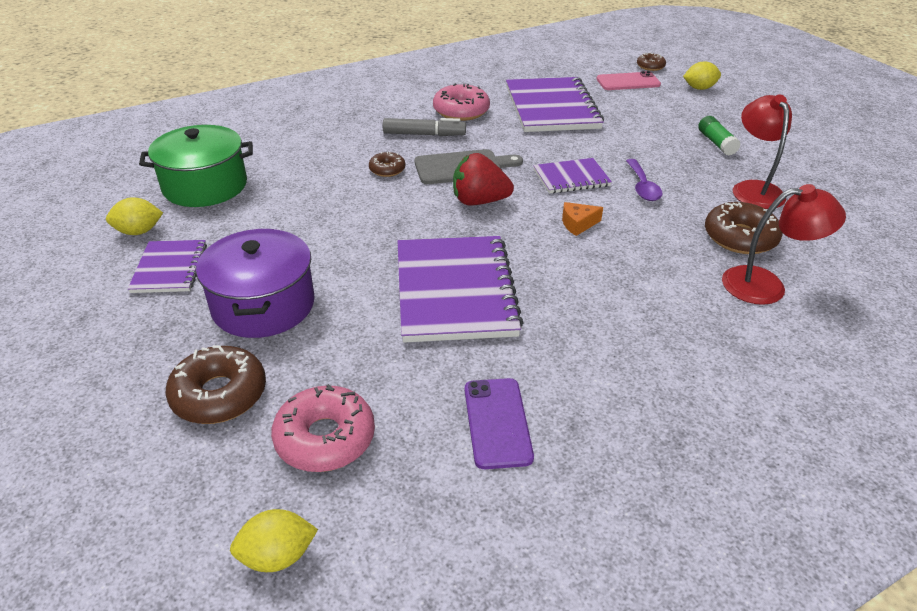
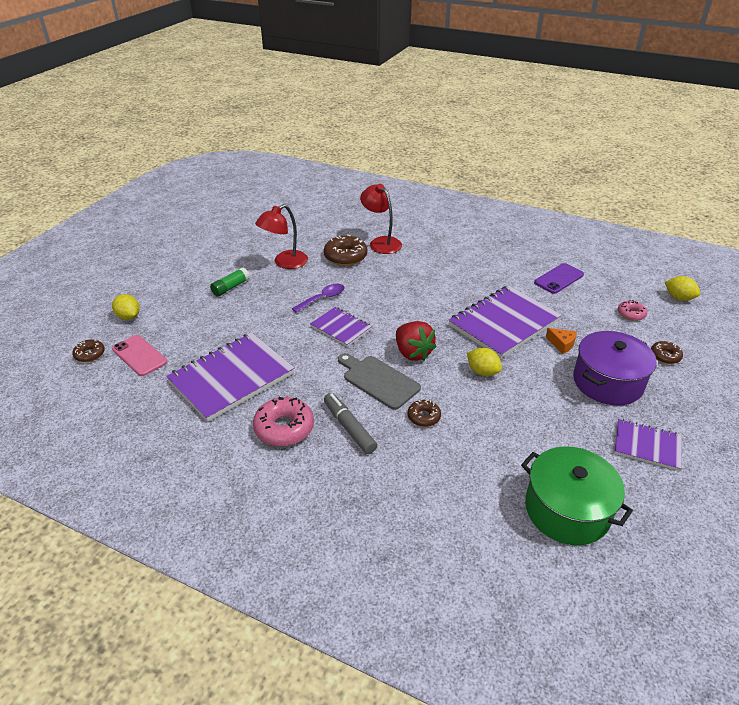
camera: 125 degrees left, 0 degrees up
(139, 231) = (651, 497): yellow lemon -> yellow lemon (482, 372)
(170, 268) = (647, 446): purple notebook -> purple notebook turned 60 degrees clockwise
(219, 394) = (665, 356): brown donut -> brown donut, size x0.56
(325, 438) = (631, 314): pink donut -> pink donut, size x0.56
(578, 224) = (393, 307): orange cheese -> orange cheese (562, 344)

